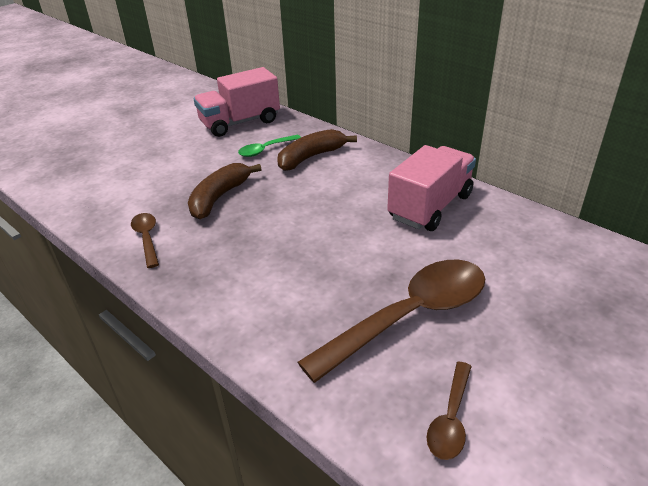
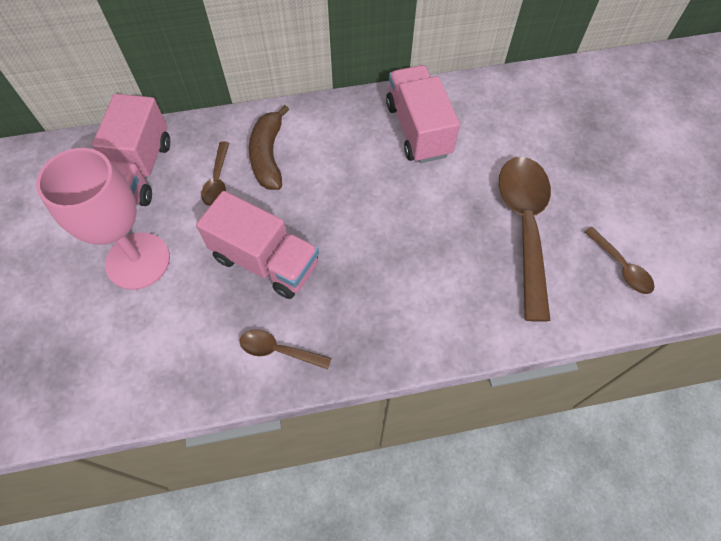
camera: 55 degrees left, 25 degrees up
(171, 153) = (138, 261): none -> pink goblet
(219, 197) = (265, 261): brown banana -> pink truck
(265, 150) = (217, 181): green spoon -> brown spoon

